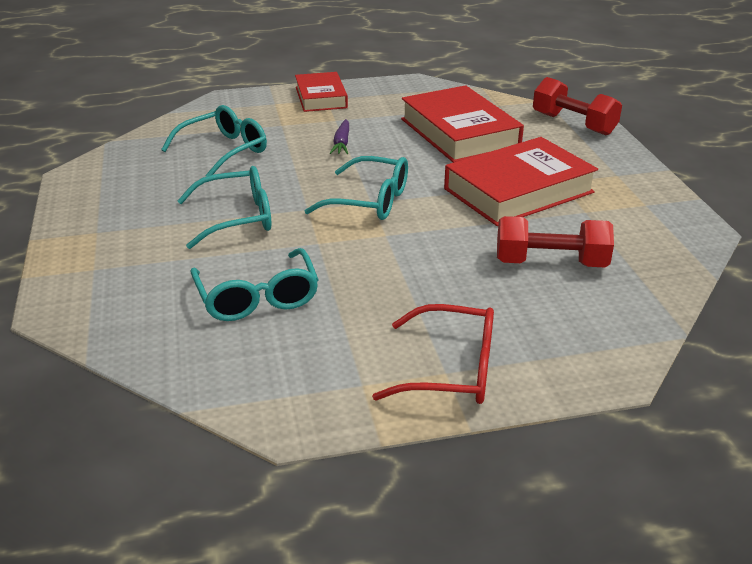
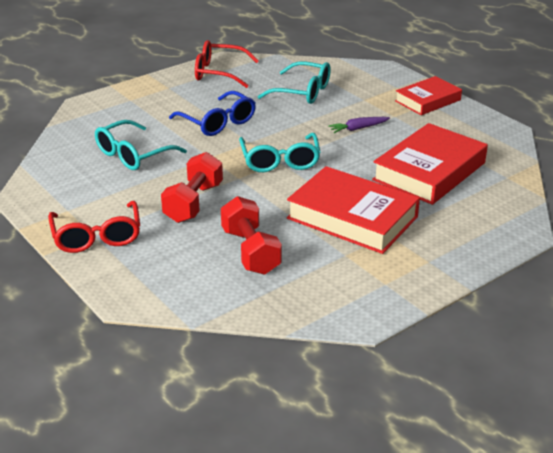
camera: 65 degrees right, 0 degrees up
(104, 188) = (218, 73): none -> red glasses
(238, 218) = (218, 122): turquoise glasses -> blue glasses
(573, 124) = (511, 222): red dumbbell -> red dumbbell (193, 203)

